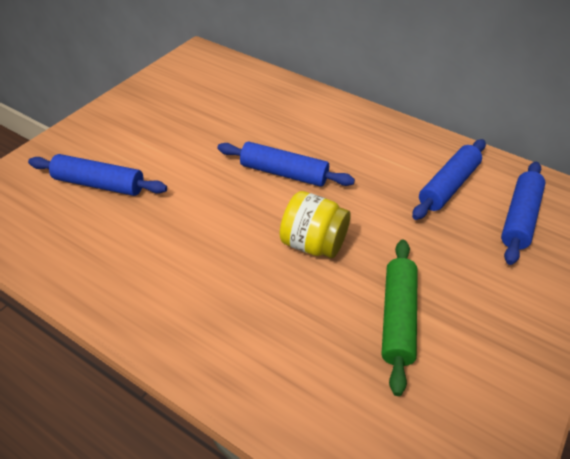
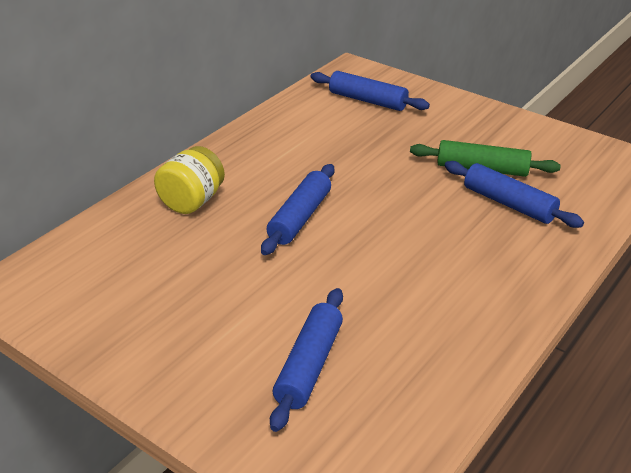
camera: 85 degrees left, 10 degrees down
(313, 244) = (404, 204): yellow jar -> yellow jar (192, 201)
(448, 186) = (326, 126): blue rolling pin -> blue rolling pin (508, 204)

